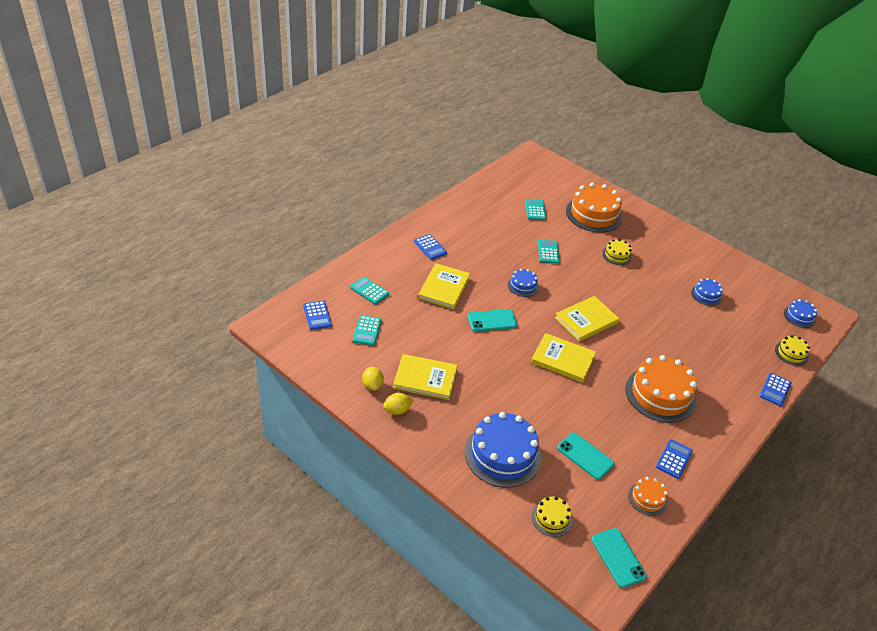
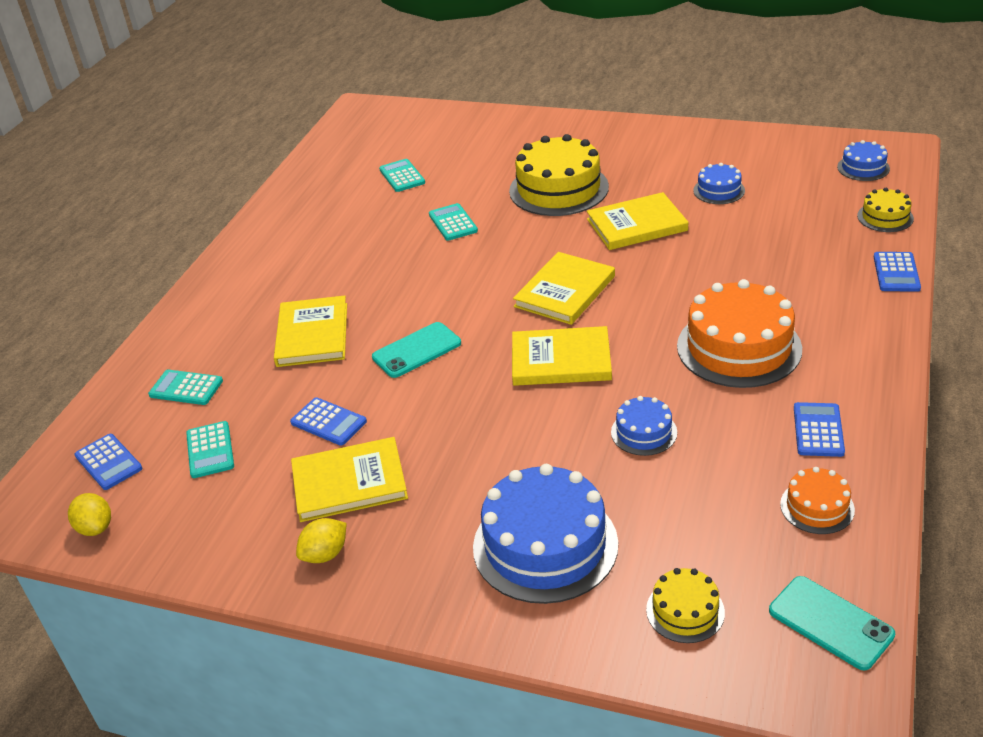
camera: 15 degrees left, 5 degrees down
(372, 385) = (260, 532): yellow lemon -> yellow lemon (95, 528)
(430, 247) = (260, 286): blue calculator -> blue calculator (328, 422)
(523, 286) = (439, 283): blue cake -> blue cake (644, 432)
(585, 456) = (680, 487): turquoise phone -> none
(593, 214) = (493, 150): orange cake -> none
(617, 255) = (558, 189): yellow cake -> yellow cake, size x2.01
(647, 297) = (637, 225): none -> yellow book

